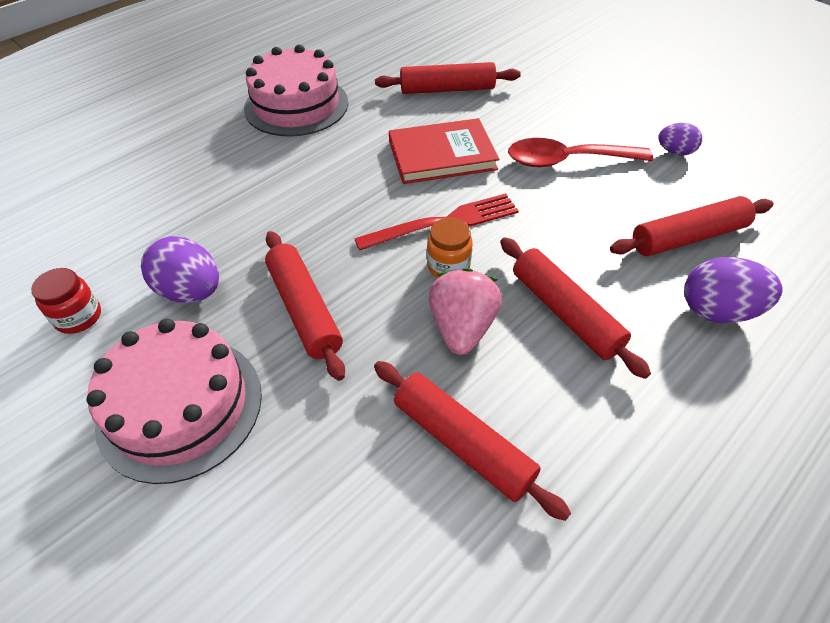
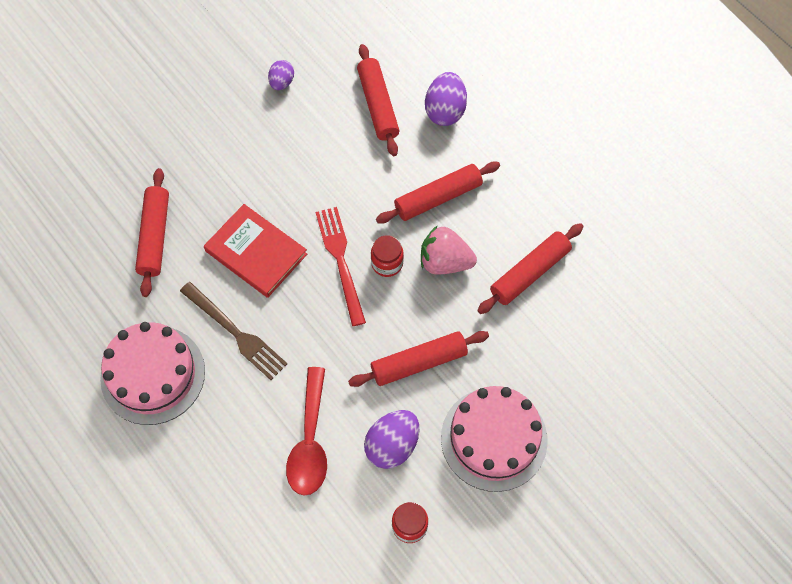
camera: 85 degrees left, 15 degrees up
(343, 151) = (236, 333): none -> brown fork
(442, 155) = (256, 252): red book -> red book turned 45 degrees counterclockwise
(448, 266) = (387, 263): orange jar -> red jar
(567, 160) = (279, 160): red spoon -> red spoon (310, 442)

